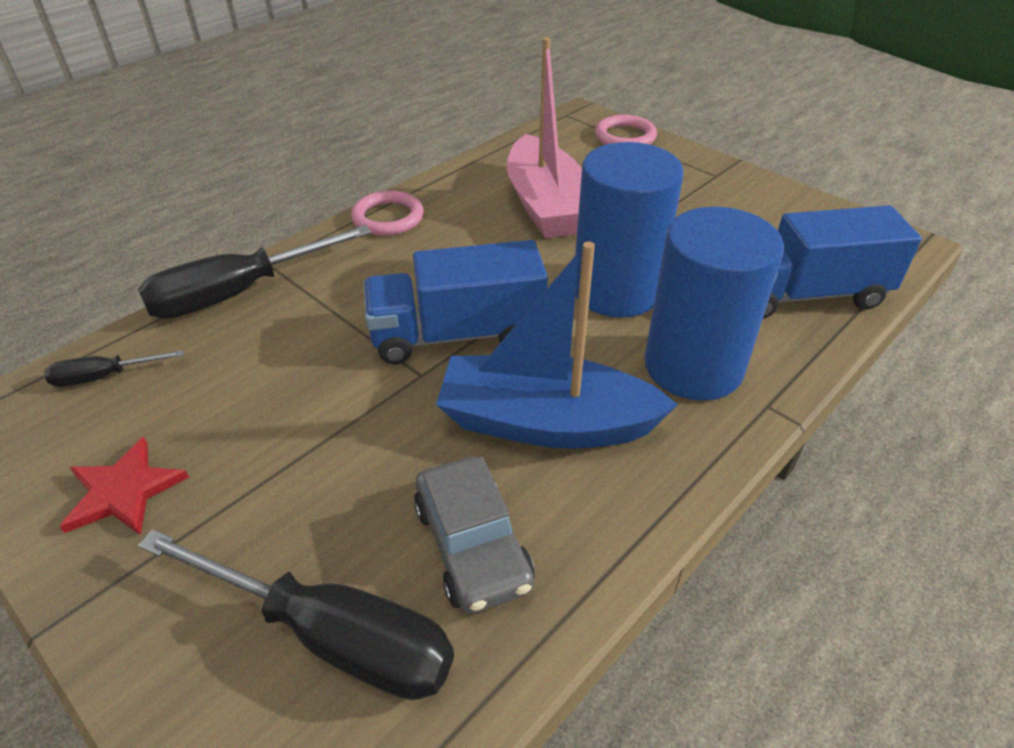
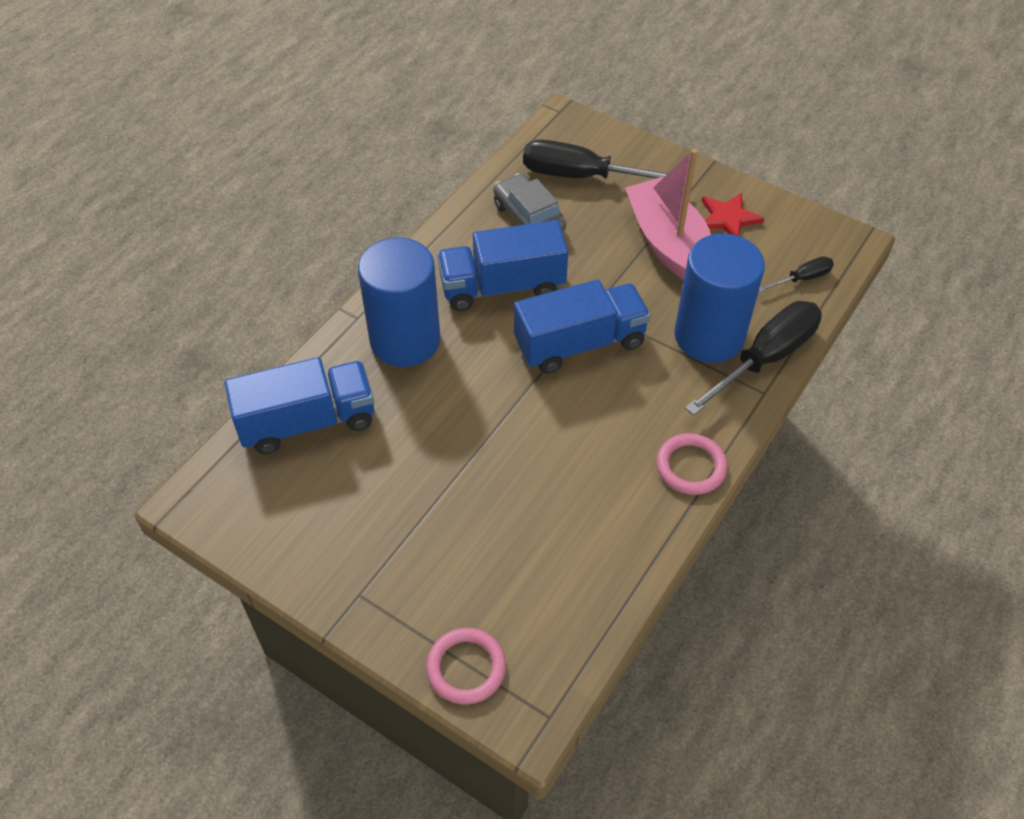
camera: 170 degrees right, 10 degrees up
(545, 205) = (542, 510): pink boat -> pink boat (668, 244)
(546, 423) = (502, 286): blue boat -> blue truck
(616, 290) = (463, 404): blue cylinder -> blue cylinder (709, 336)

